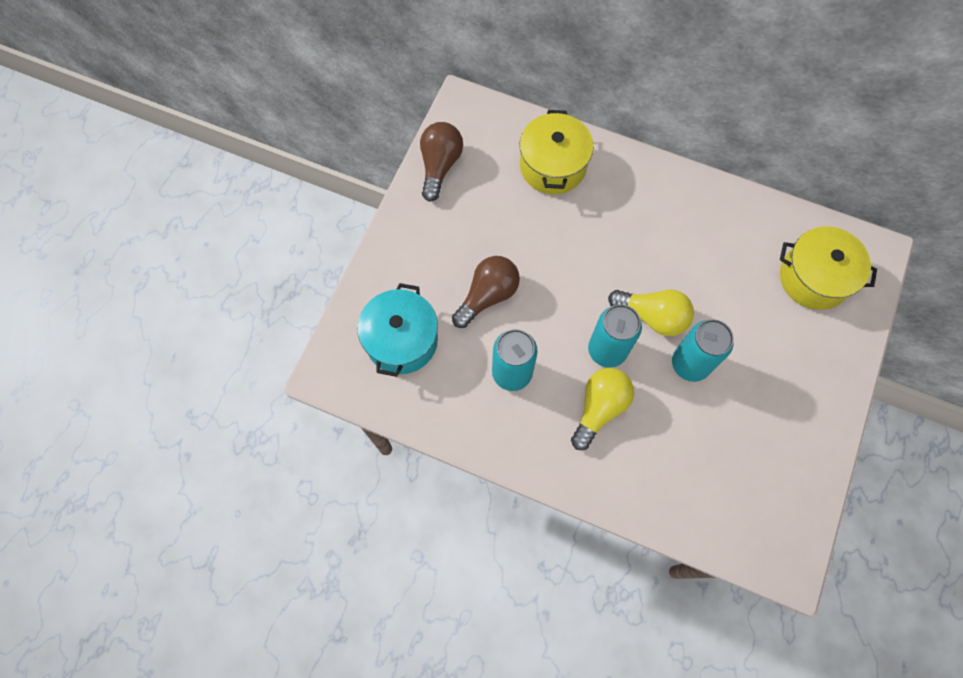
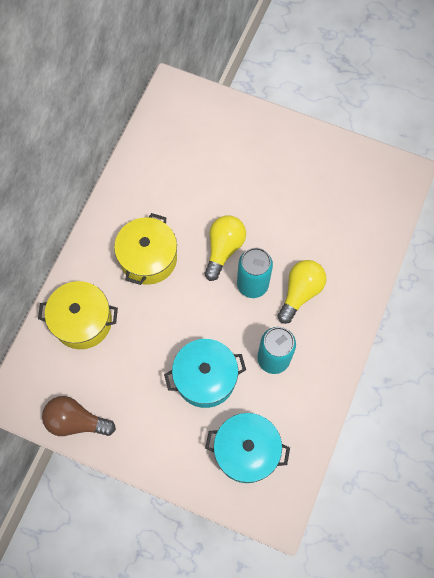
camera: 90 degrees left, 0 degrees up
(487, 296) = (205, 378): brown light bulb -> turquoise pot
(599, 408) = (300, 292): yellow light bulb -> yellow light bulb turned 90 degrees clockwise
(690, 364) = (262, 225): turquoise can -> none
(814, 278) = (192, 132): yellow pot -> yellow pot (148, 258)

